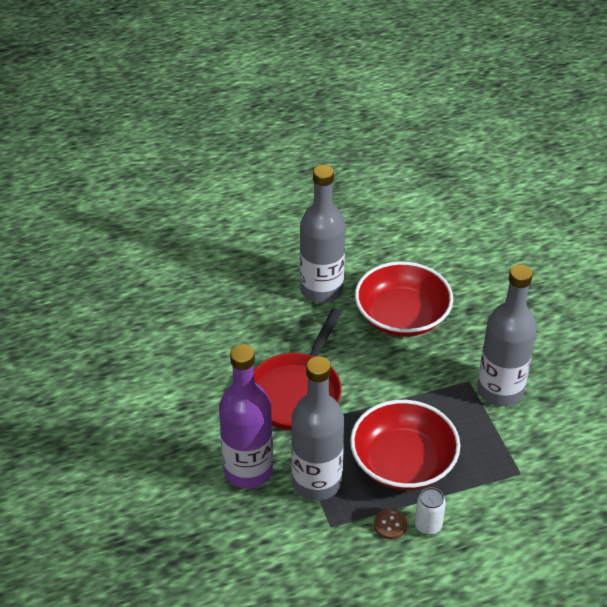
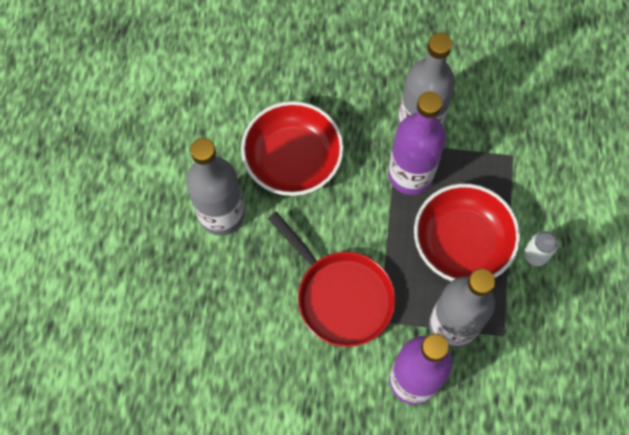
camera: 65 degrees left, 25 degrees up
(390, 525) = (522, 285): brown button -> none
(444, 401) = (410, 175): none -> purple bottle

